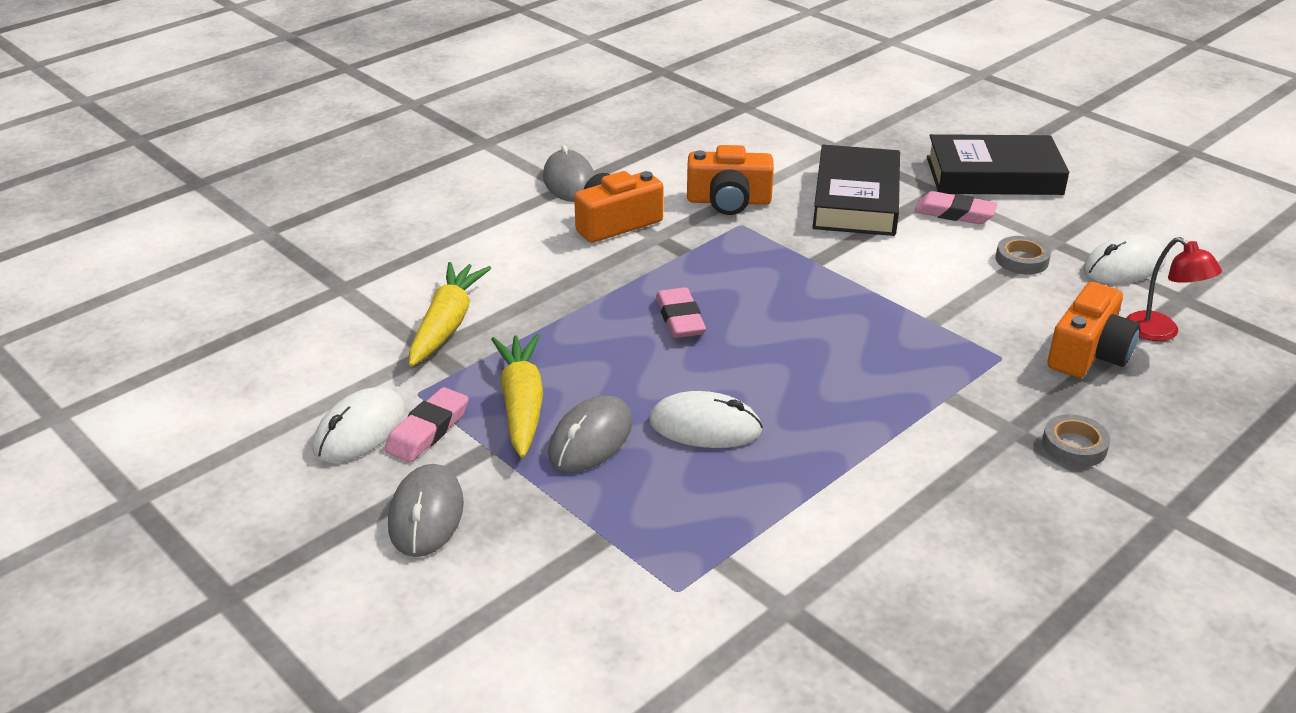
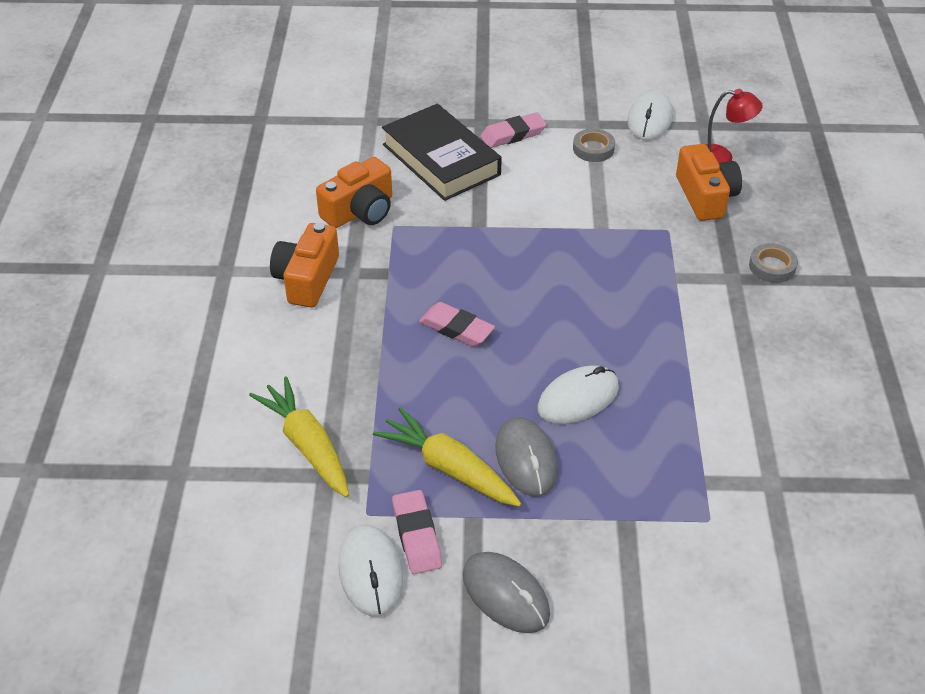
camera: 45 degrees left, 10 degrees up
(569, 181) = (220, 263): grey mouse -> none
(993, 175) = (498, 89): black book -> none

